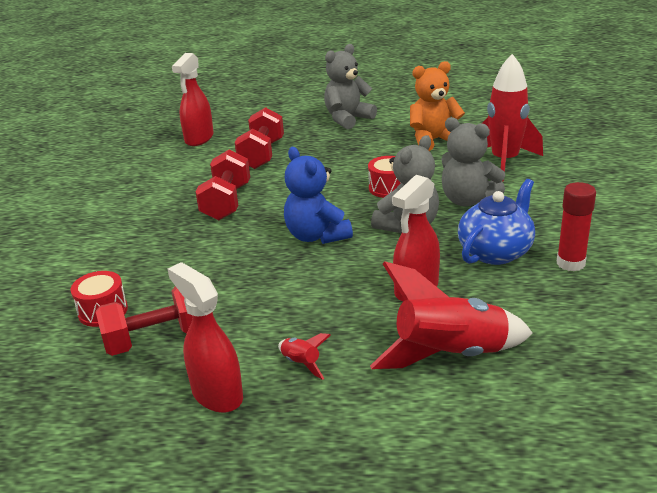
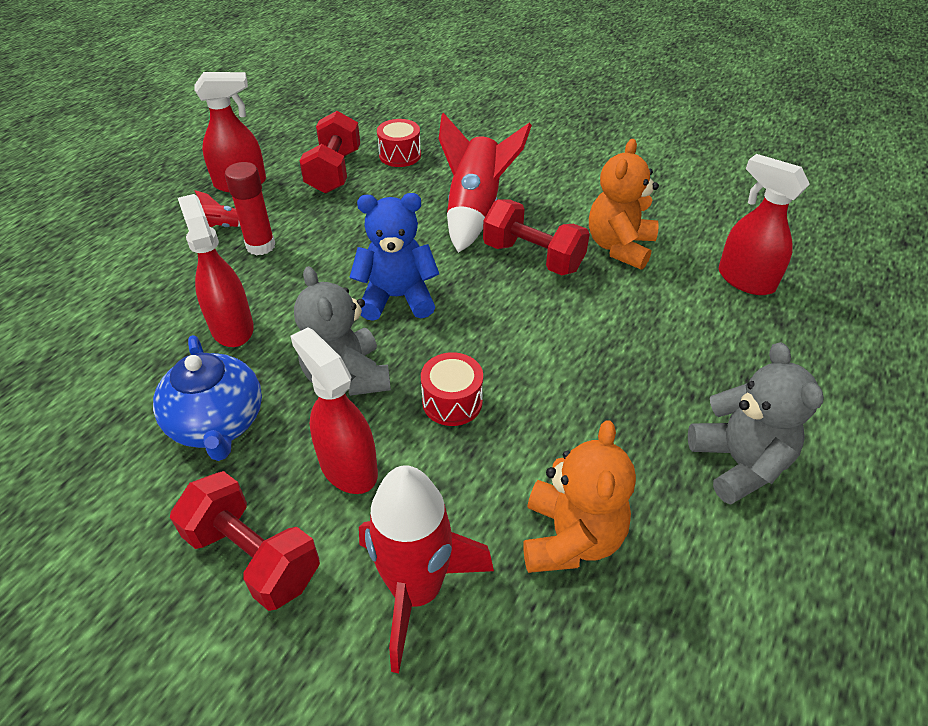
camera: 115 degrees right, 15 degrees up
(191, 178) = (619, 247): none -> orange teddy bear
(262, 154) = (650, 320): red dumbbell -> red dumbbell (253, 556)
(450, 356) = (128, 305): red rocket -> red rocket (475, 211)
(467, 200) = (348, 467): grey teddy bear -> red spray bottle
(570, 263) = (123, 478): red glue stick -> red glue stick (260, 246)

